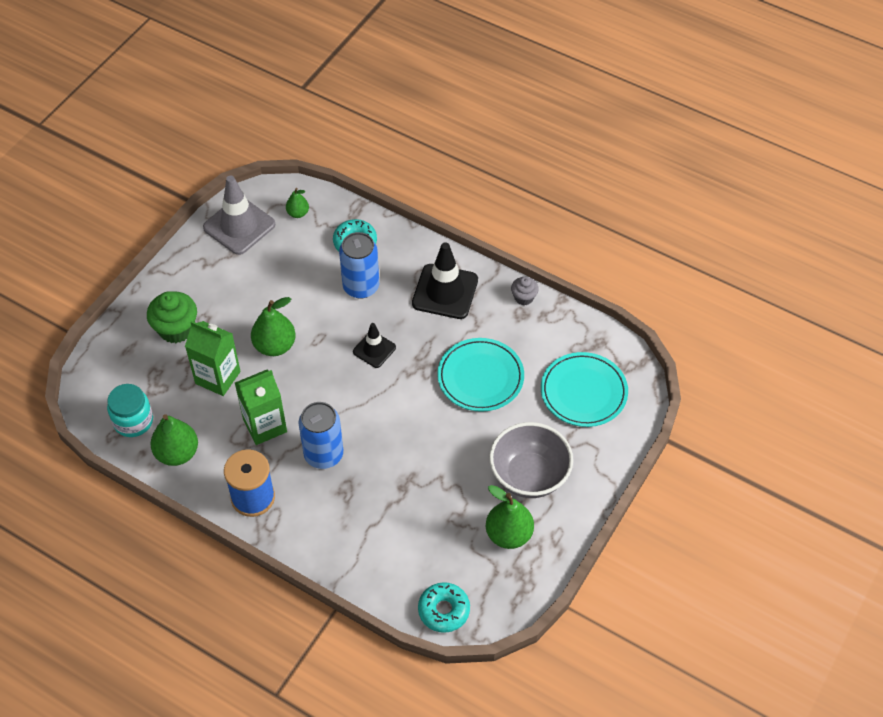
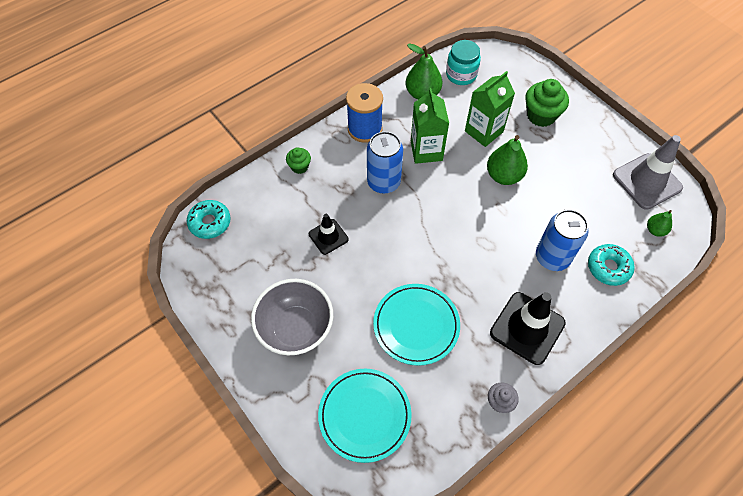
camera: 110 degrees right, 5 degrees up
(332, 547) = (299, 167): none -> green cupcake
(374, 349) = (476, 247): black traffic cone -> black traffic cone (328, 237)
(509, 534) = (249, 291): green pear -> none

